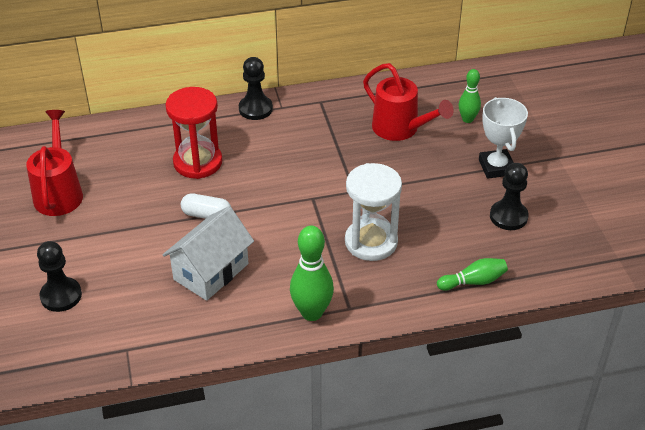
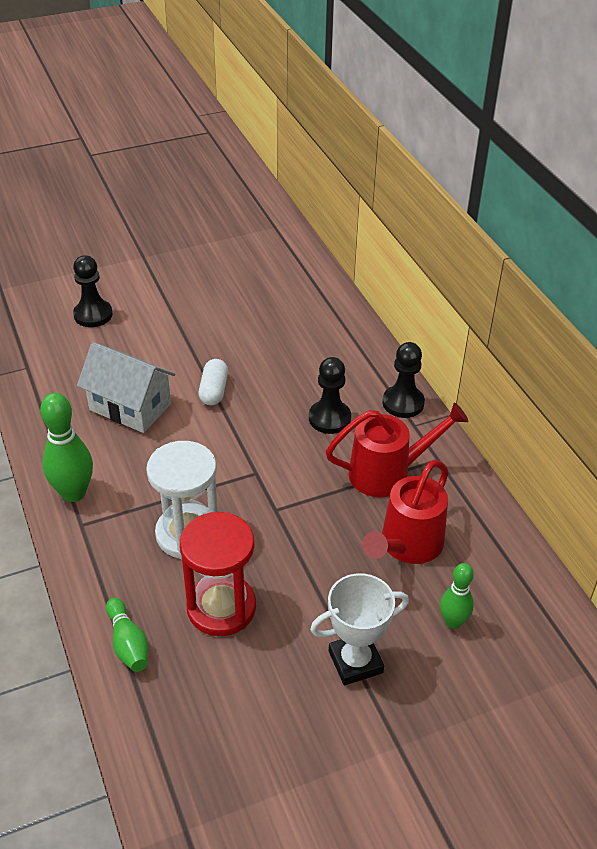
camera: 80 degrees right, 0 degrees up
(59, 192) = (231, 286): red watering can -> red watering can (388, 473)
(198, 162) = (296, 371): red hourglass -> red hourglass (221, 607)
(508, 216) = (254, 680): black pawn -> black pawn (329, 418)

